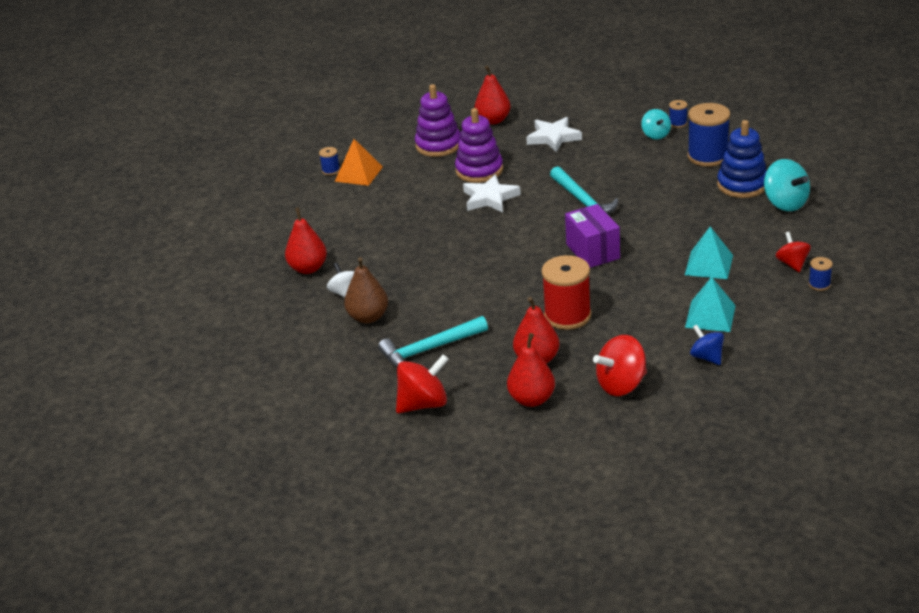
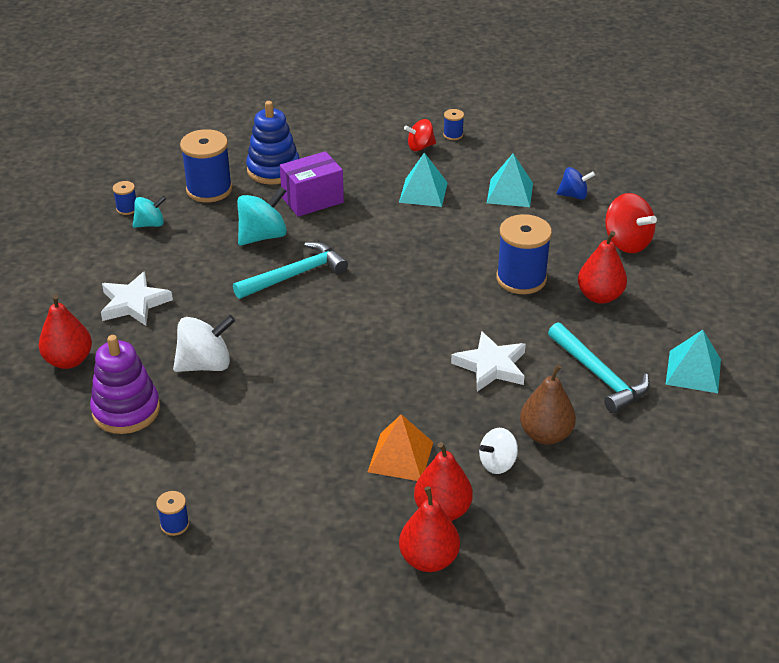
camera: 100 degrees left, 5 degrees up
(358, 174) = (191, 489): orange pyramid -> orange pyramid (400, 457)
(423, 404) = (693, 371): red spinning top -> turquoise pyramid
(479, 170) = (205, 364): purple stacking toy -> white spinning top
(490, 198) = (277, 350): white star -> white star (491, 366)
(532, 399) = (664, 297): red pear -> red pear (429, 559)
(567, 316) = (521, 279): red spool -> blue spool
(593, 251) = (399, 265): purple box -> purple box (312, 200)
(707, 357) = (573, 195): blue spinning top -> blue spinning top turned 135 degrees counterclockwise
(785, 203) = (312, 146): turquoise spinning top -> turquoise spinning top (263, 236)

